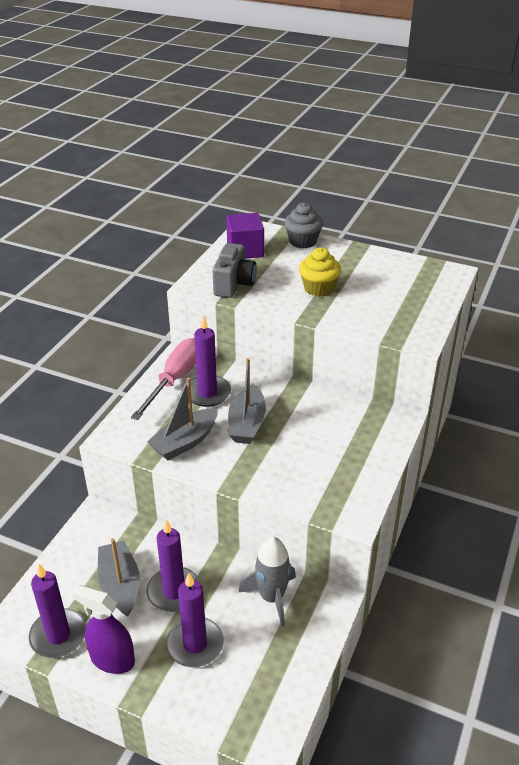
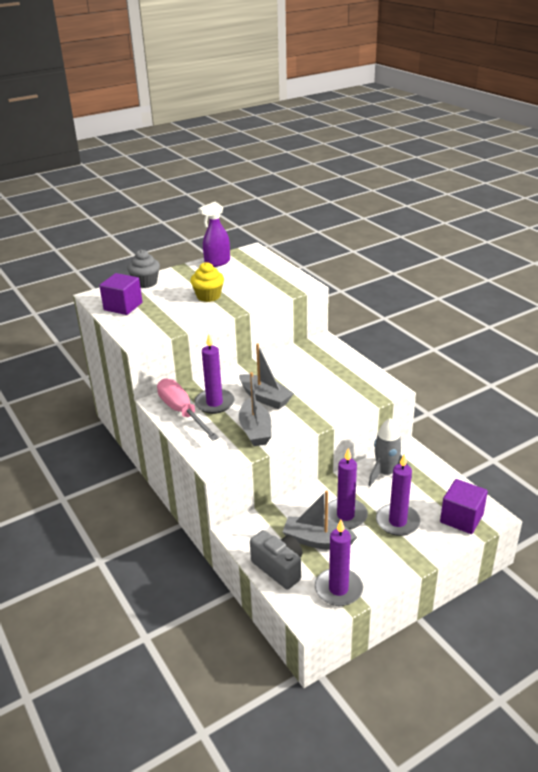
camera: 55 degrees left, 5 degrees down
(112, 659) = (381, 567): purple spray bottle -> purple spray bottle (217, 262)
(234, 284) = (159, 324): grey camera -> grey camera (279, 568)
(244, 708) = (461, 518): none -> purple cube

